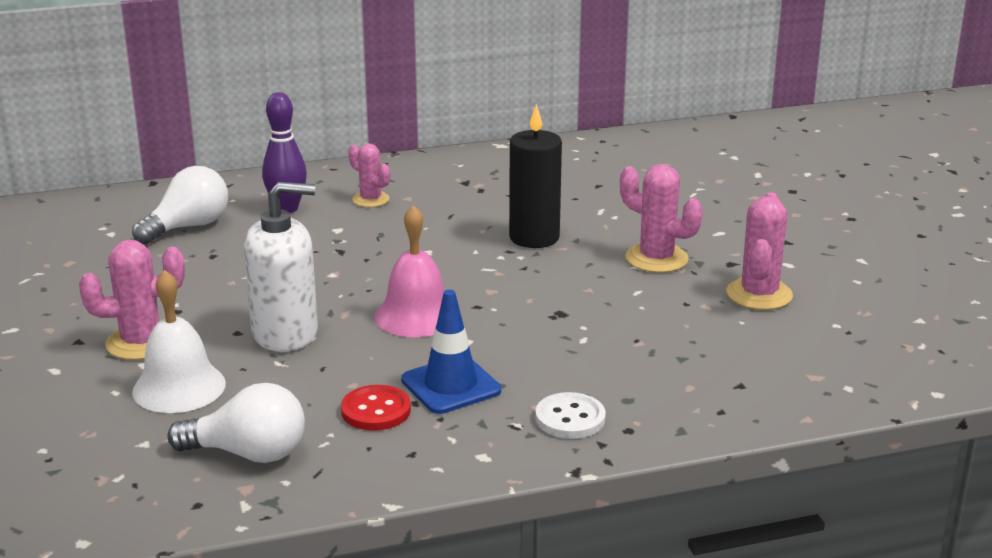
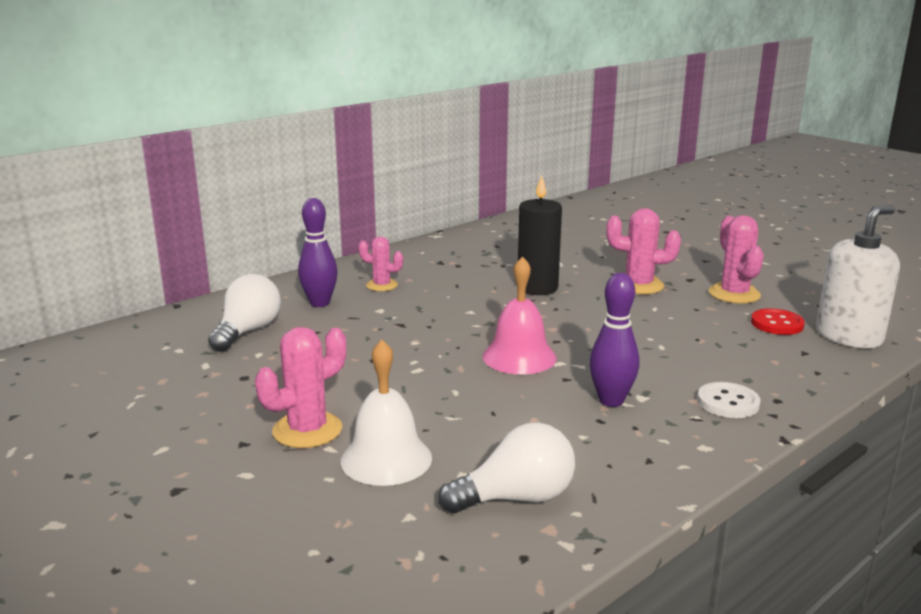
camera: 25 degrees left, 5 degrees down
(285, 333) = (429, 393): white soap dispenser -> white soap dispenser (849, 336)
(376, 410) = (578, 434): red button -> red button (777, 324)
(451, 385) = (611, 401): blue traffic cone -> purple bowling pin

